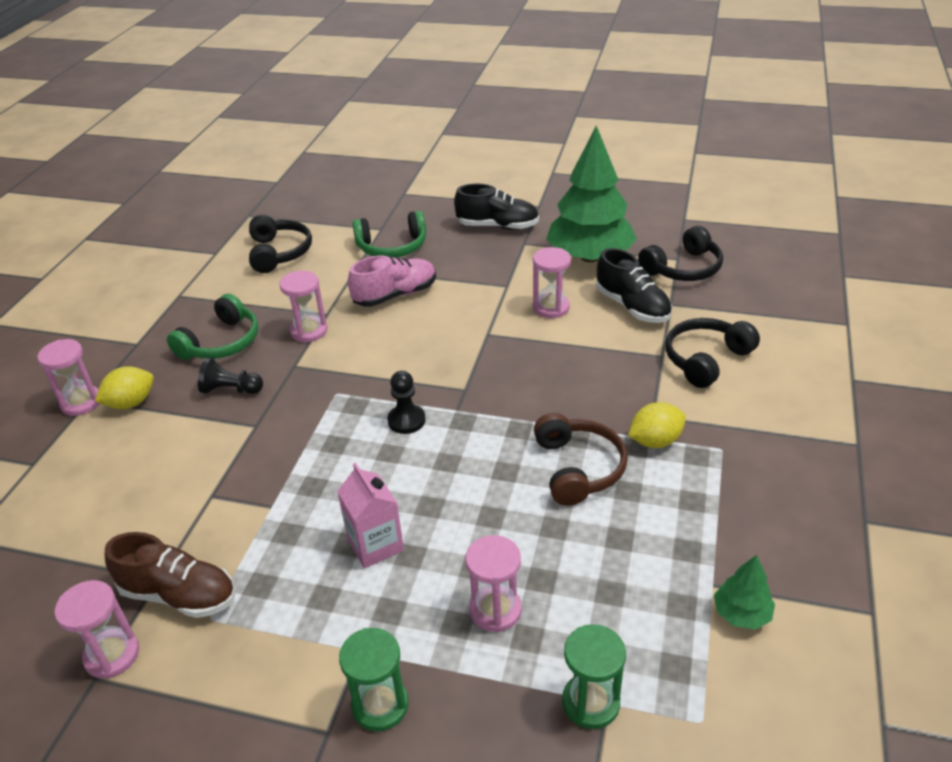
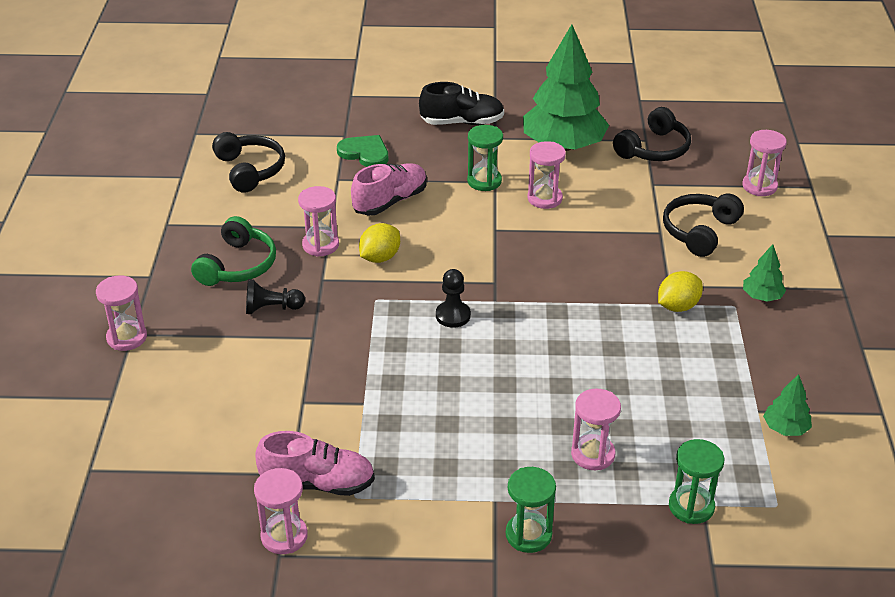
camera: 15 degrees left, 0 degrees up
(131, 403) = (178, 332): yellow lemon -> yellow lemon (380, 257)
(179, 595) = (318, 483): brown shoe -> pink shoe
(375, 545) = (471, 420): pink carton -> none
(392, 247) = (365, 153): green headphones -> green heart
(496, 284) = (484, 181): none -> green hourglass
(578, 468) = (620, 337): brown headphones -> none
(632, 307) = (619, 190): black shoe -> none
(757, 442) = (762, 296): none -> green tree
(788, 318) = (759, 186): none -> pink hourglass

